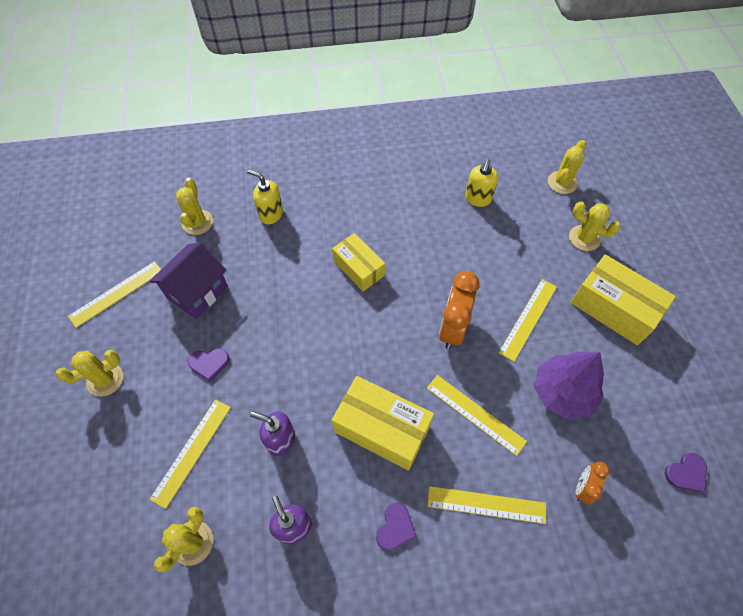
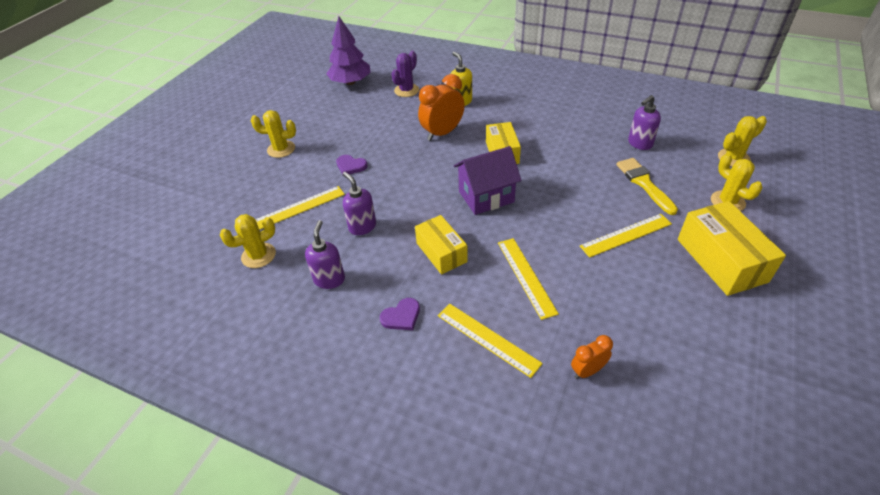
camera: 35 degrees right, 15 degrees down
(116, 294) = (325, 109): yellow ruler -> none
(197, 222) = (406, 90): yellow cactus -> purple cactus
(197, 292) = (375, 126): purple house -> purple house (486, 197)
(382, 429) = (441, 252): yellow box -> yellow box, size x0.66
(452, 329) = (550, 215): orange clock -> orange clock (442, 133)
(478, 199) = (639, 144): yellow soap dispenser -> purple soap dispenser
(509, 248) = (644, 183): none -> yellow brush
(562, 392) = (620, 297): purple tree -> purple tree (351, 82)
(686, 473) = (709, 414): purple heart -> none

